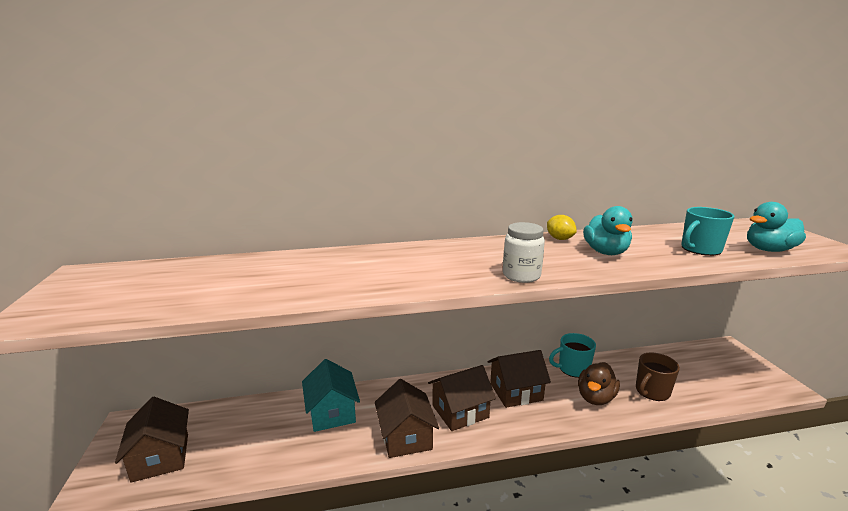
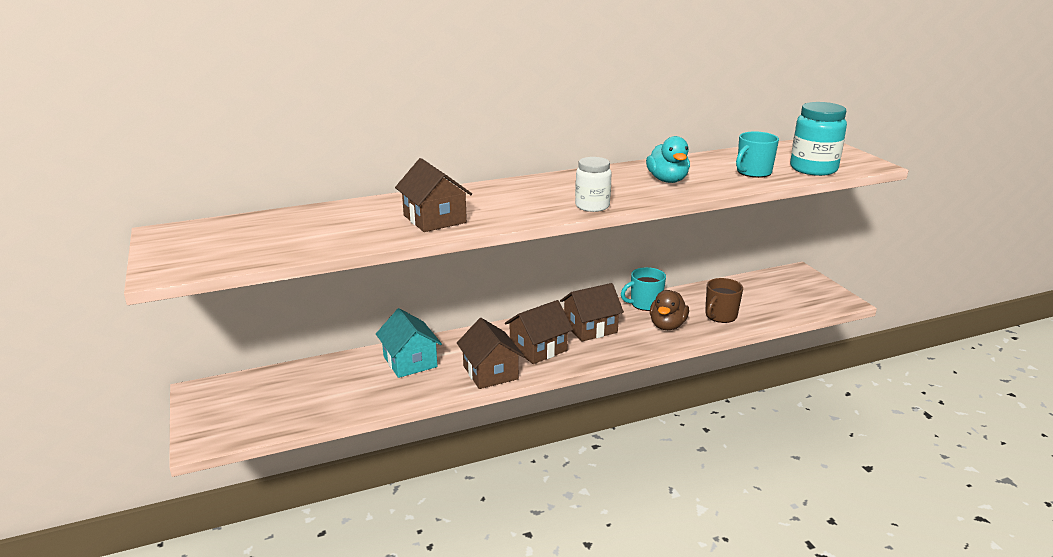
camera: 10 degrees left, 5 degrees up
(161, 457) = (254, 411): brown house -> brown house (434, 219)
(559, 239) = (624, 170): yellow lemon -> none
(769, 250) = (813, 169): turquoise duck -> turquoise jar

